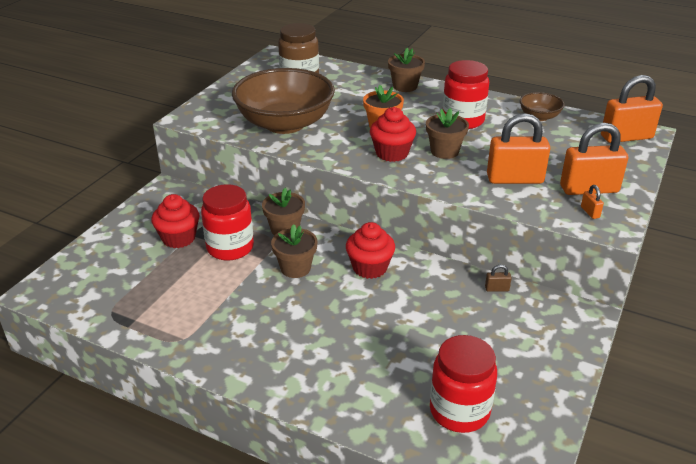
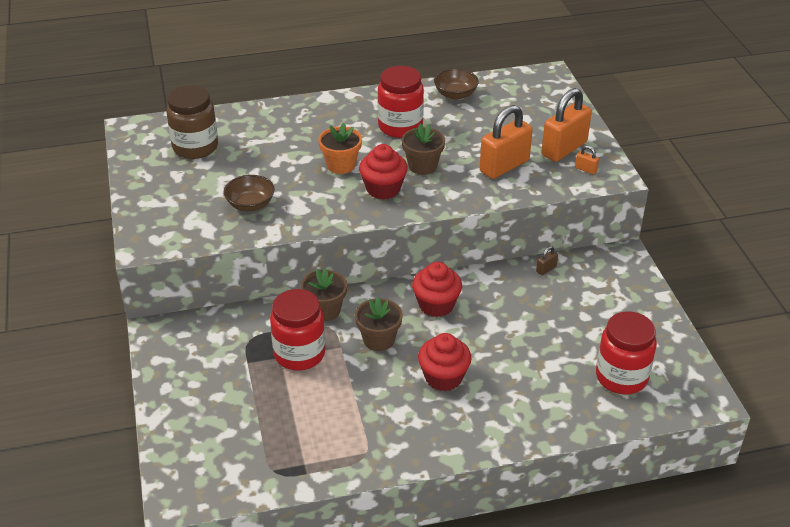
camera: 40 degrees left, 5 degrees up
(179, 238) = (240, 372): red cupcake -> red cupcake (443, 377)
(285, 124) = (250, 204): brown bowl -> brown bowl, size x0.44
(405, 86) = (307, 112): brown flower pot -> none
(626, 137) = (539, 85): orange padlock -> none

